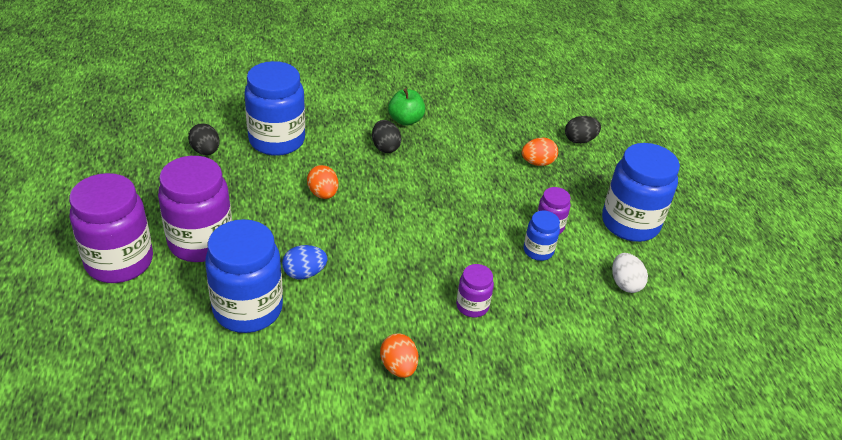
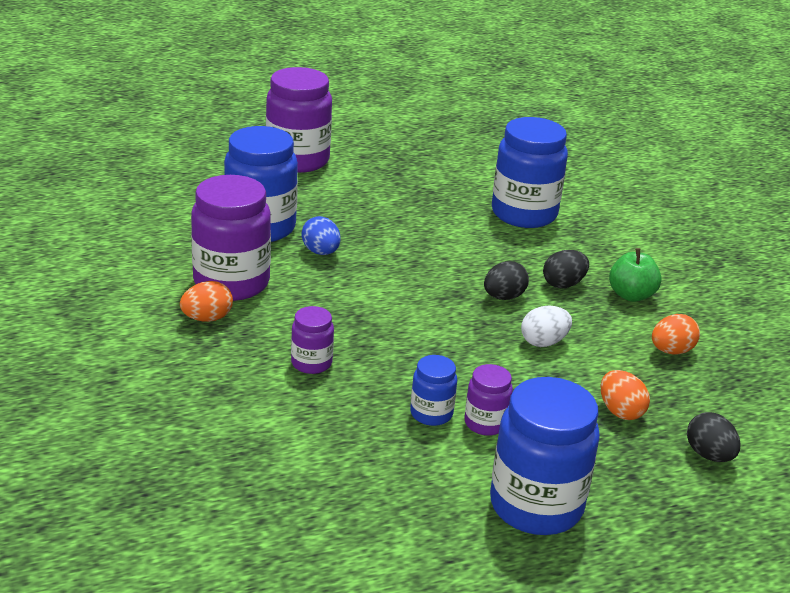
camera: 80 degrees right, 10 degrees down
(200, 242) = (340, 193): purple jar -> purple jar (231, 283)
(205, 151) = (477, 177): black egg -> black egg (503, 297)
(323, 194) = (450, 250): orange egg -> orange egg (671, 351)
(625, 283) = (401, 496): white egg -> white egg (543, 342)

